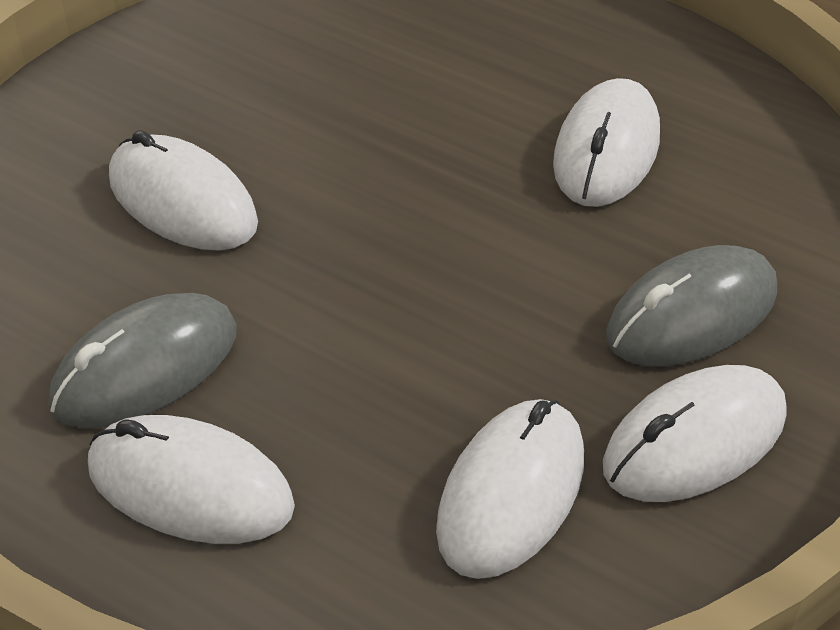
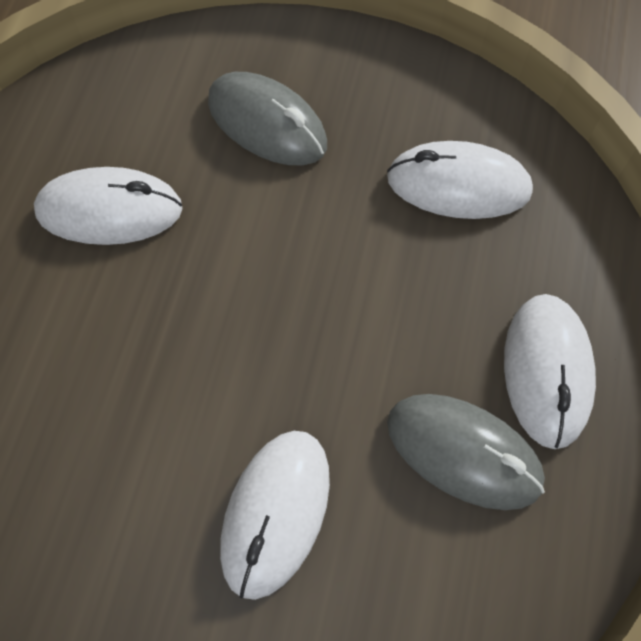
camera: 110 degrees left, 20 degrees up
(694, 441) = (374, 102): white mouse -> none

